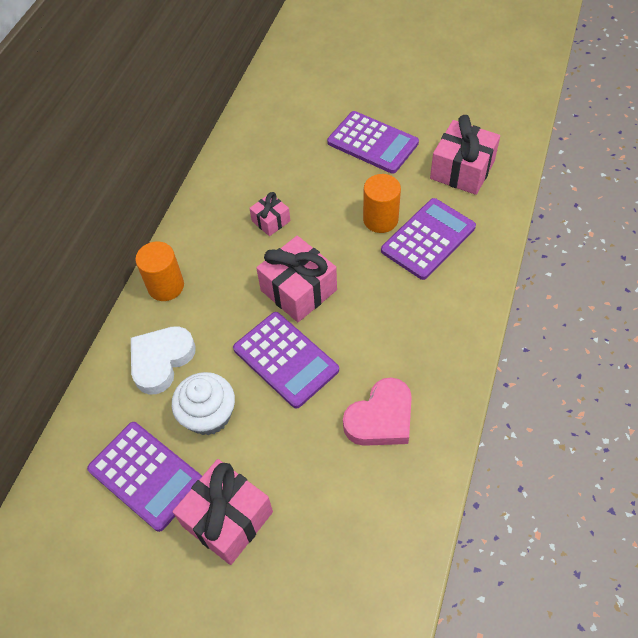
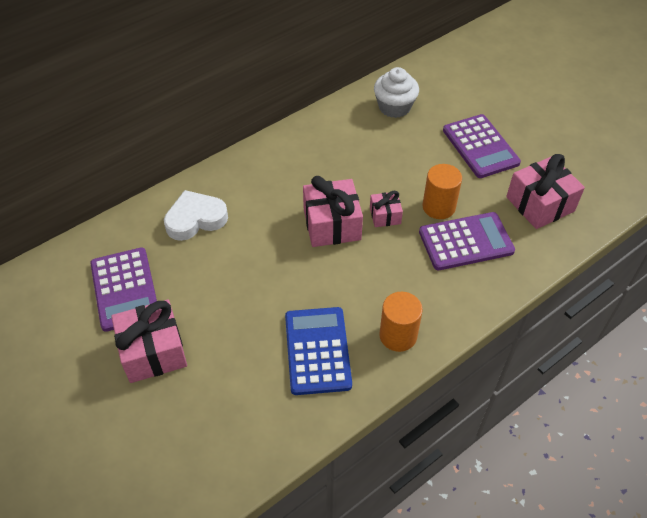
camera: 30 degrees right, 5 degrees down
(166, 286) = (239, 170): orange cylinder -> orange cylinder (398, 335)
(208, 415) = (197, 274): white cupcake -> white cupcake (394, 107)
(271, 221) = (352, 164): pink gift -> pink gift (385, 215)
(285, 359) = (282, 268): purple calculator -> none
(381, 418) = (317, 350): pink heart -> blue calculator

